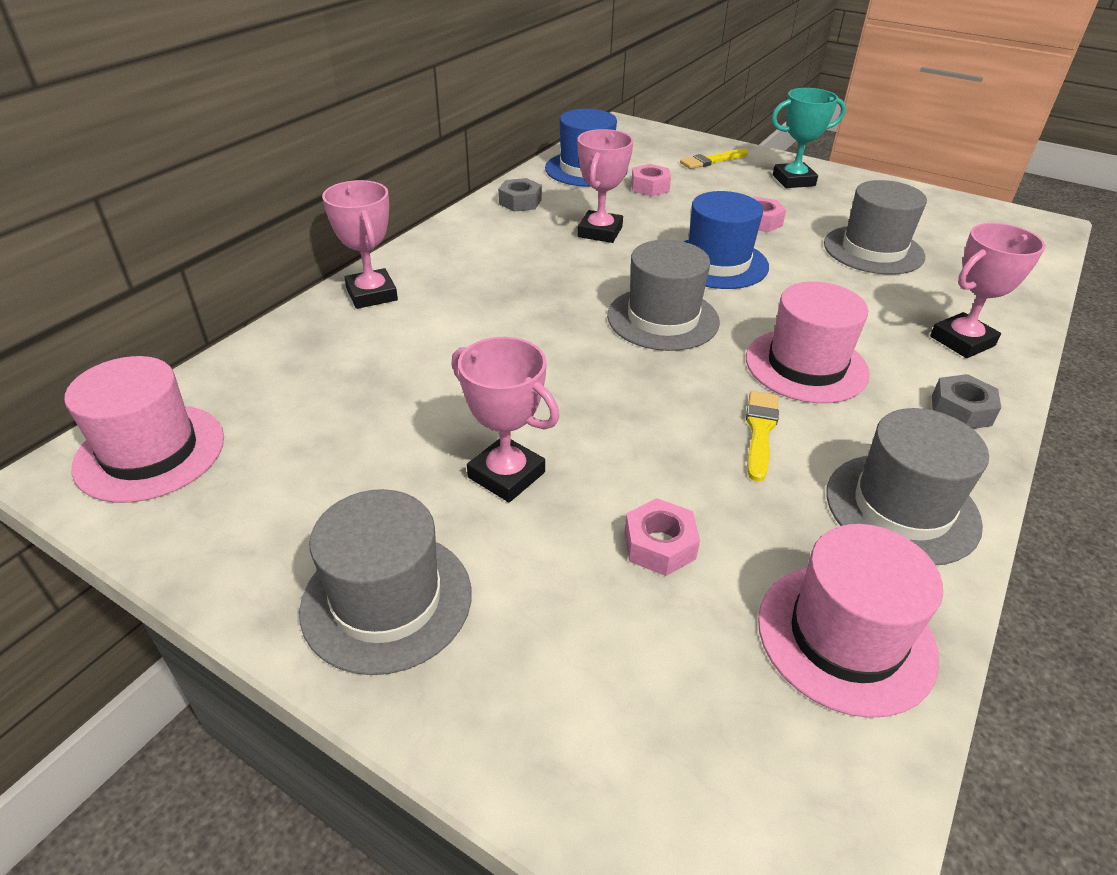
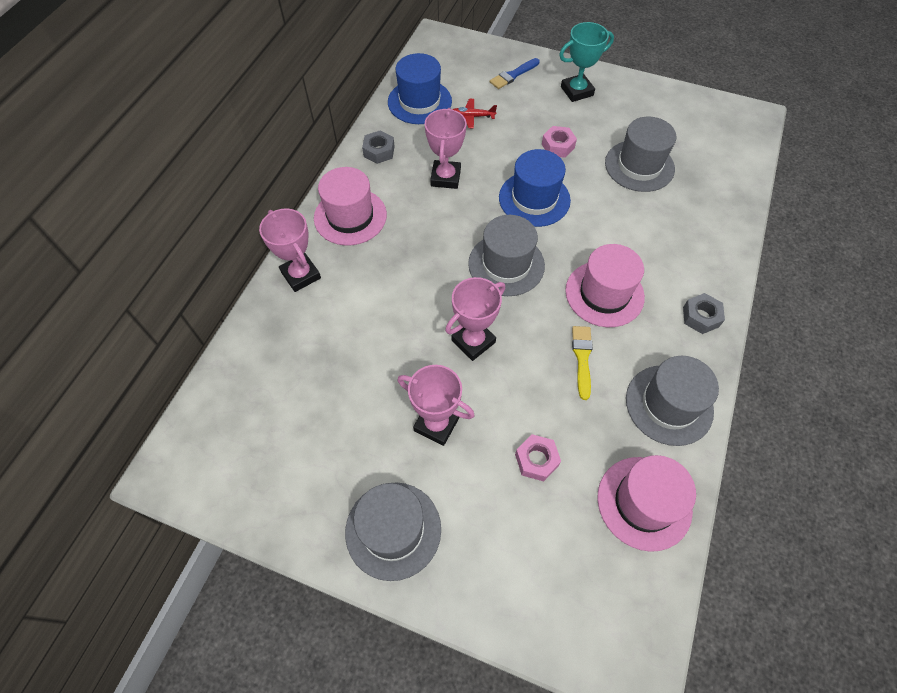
camera: 10 degrees left, 20 degrees up
(150, 452) = (208, 449): pink hat -> pink hat (350, 216)
(650, 187) = (472, 117): pink nut -> red plane
(712, 160) = (513, 75): yellow brush -> blue brush
(962, 341) = (700, 252): pink trophy -> pink trophy (473, 341)

